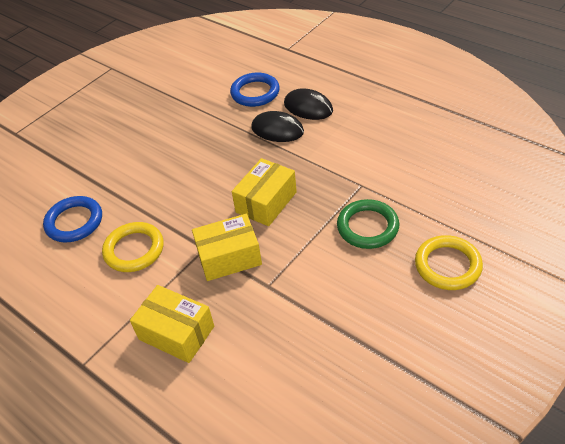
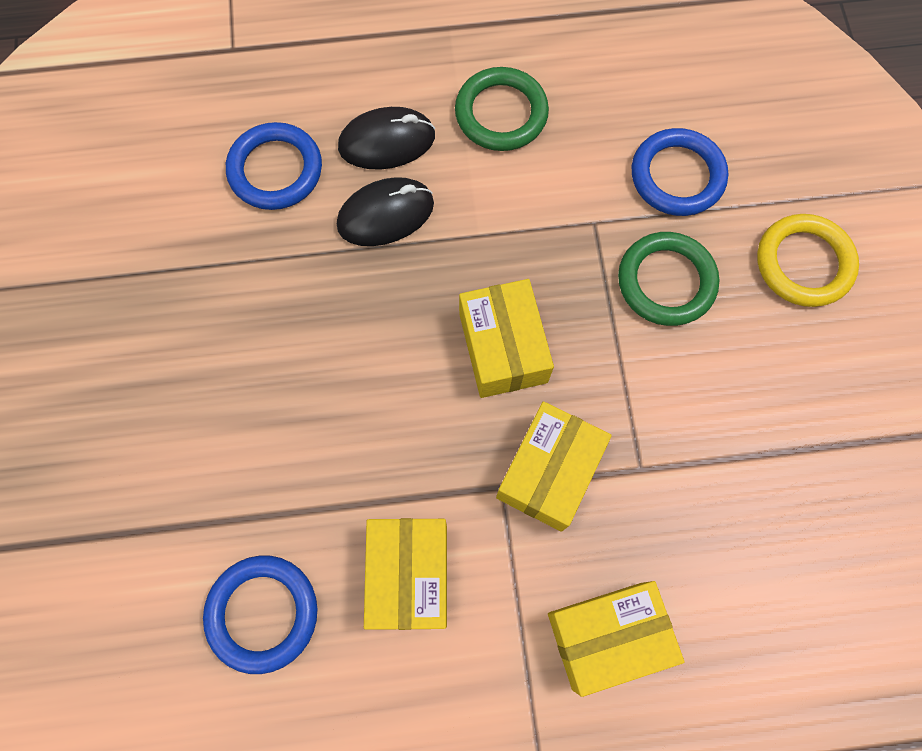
camera: 50 degrees left, 25 degrees up
(134, 250) = (409, 575): yellow ring -> yellow box
(368, 124) = (501, 113): none -> green ring
(423, 192) = (677, 176): none -> blue ring

